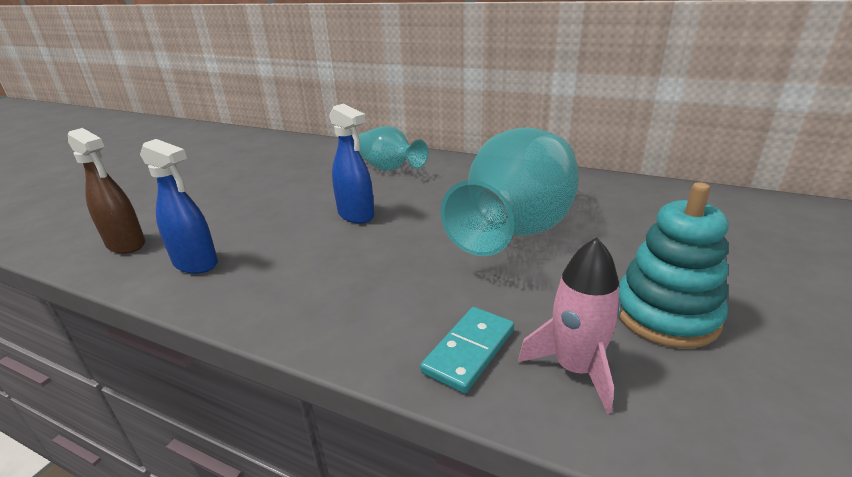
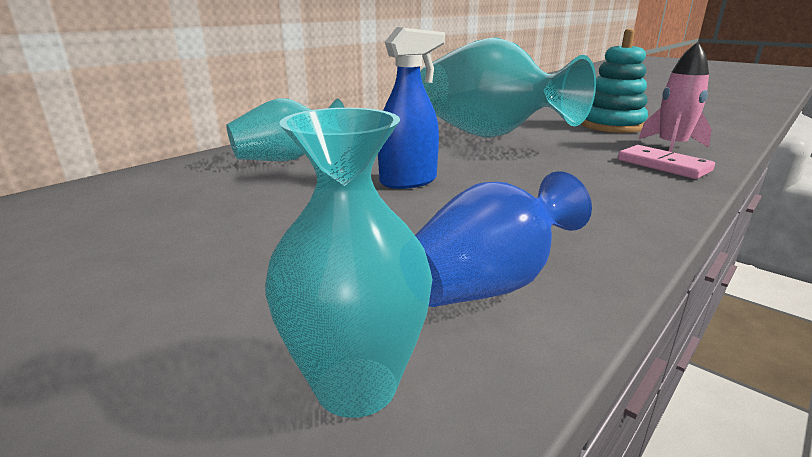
camera: 75 degrees left, 5 degrees down
(126, 244) = (356, 386): brown spray bottle -> turquoise vase
(196, 264) = (489, 284): blue spray bottle -> blue vase
(469, 351) = (663, 165): turquoise domino -> pink domino

